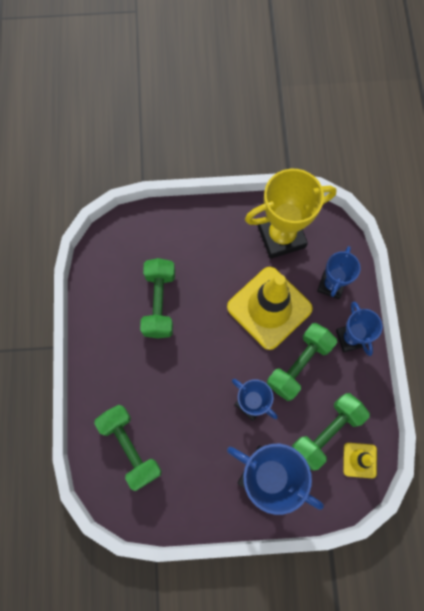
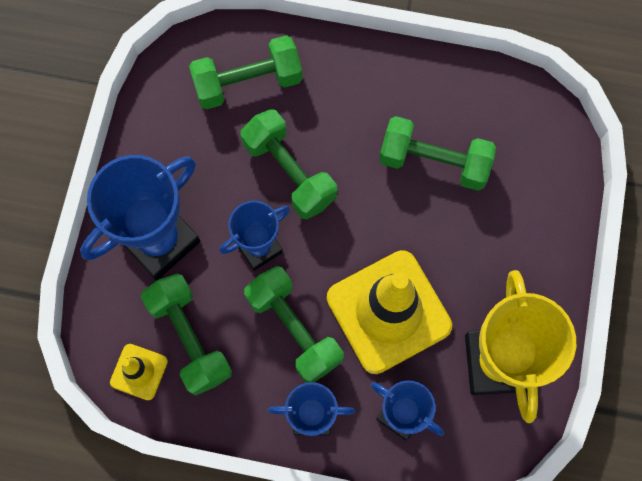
camera: 105 degrees right, 0 degrees up
(191, 398) = (289, 172): none -> green dumbbell

